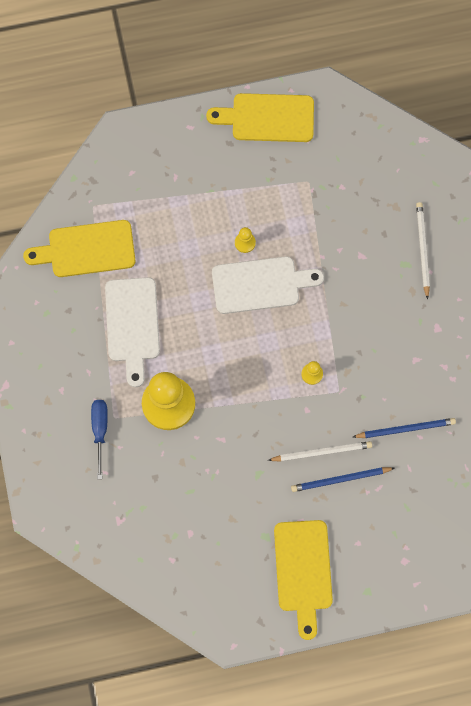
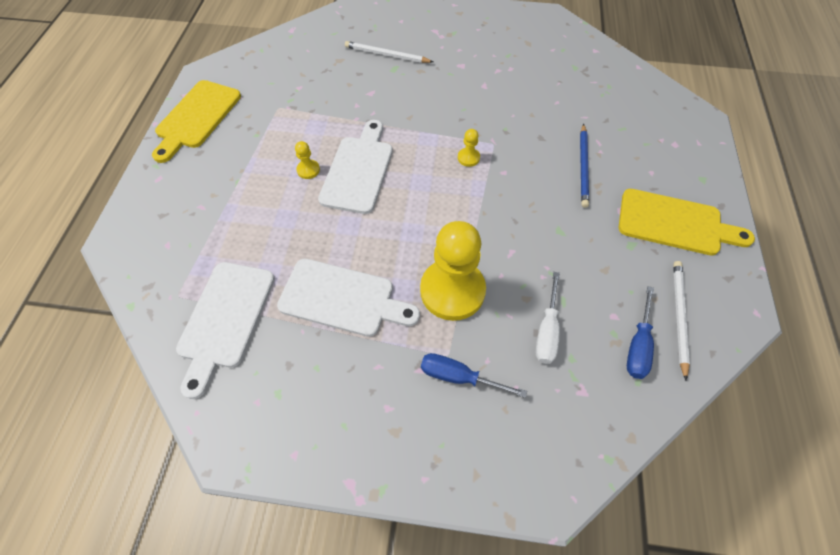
camera: 70 degrees left, 15 degrees down
(86, 249) = (225, 319): yellow cutting board -> white cutting board
(158, 484) = (547, 331): none -> white screwdriver
(170, 555) = (638, 346): none -> blue screwdriver
(322, 452) = (551, 173): white pencil -> white pencil (679, 316)
(405, 429) = (546, 109): blue pencil -> none

